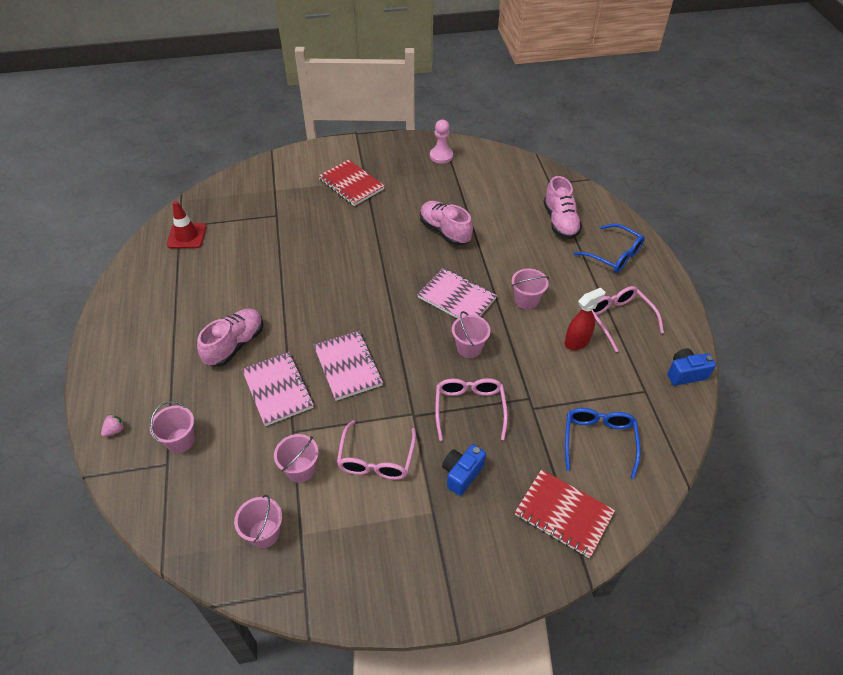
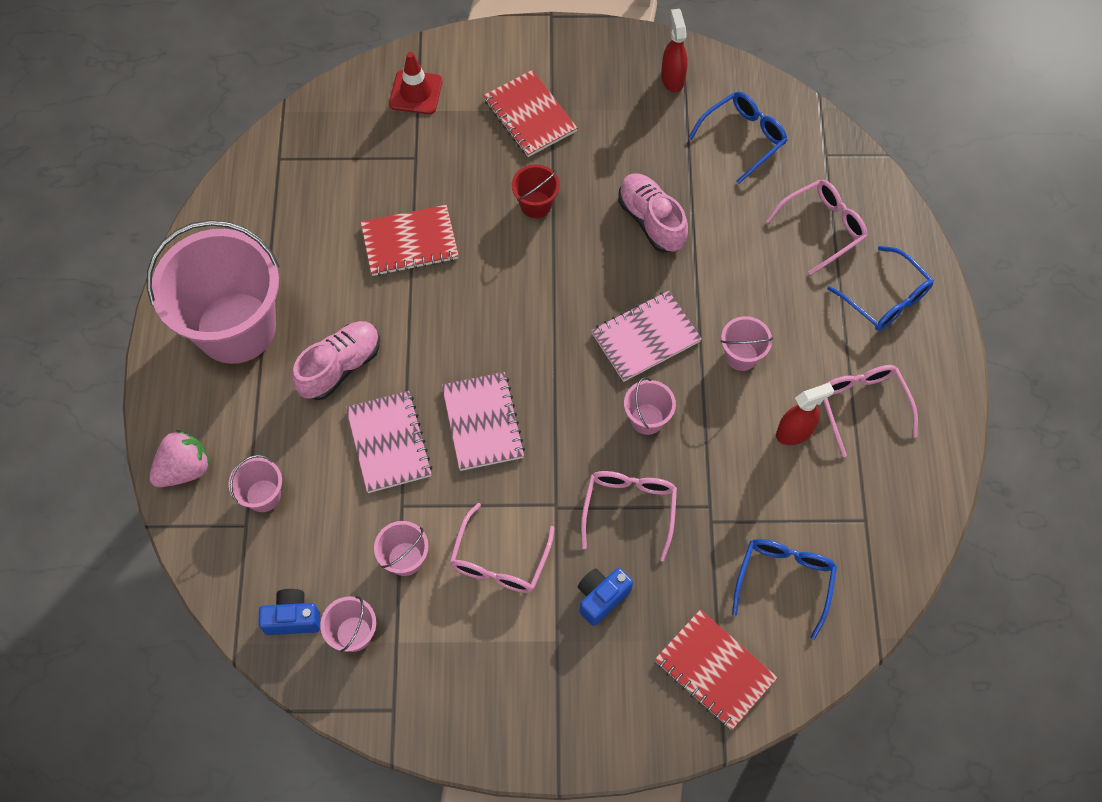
camera: 10 degrees right, 15 degrees up
(115, 430) = (185, 469): pink strawberry -> pink strawberry, size x2.12
(153, 330) = (236, 328): none -> pink bucket
(187, 236) = (288, 177): red traffic cone -> red traffic cone (416, 92)
(278, 263) = (410, 242): none -> red notebook
(364, 231) = (536, 204): none -> red bucket
(441, 156) = (672, 79): pink pawn -> red spray bottle
(456, 298) = (645, 338): pink notebook -> pink notebook turned 75 degrees counterclockwise
(495, 181) = (743, 138): none -> blue glasses
(560, 221) = (822, 228): pink shoe -> pink glasses
(685, 374) = (927, 503): blue camera -> blue camera (293, 618)

